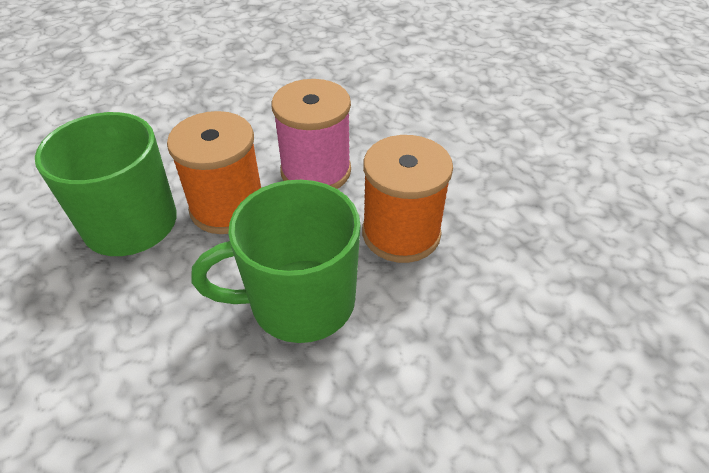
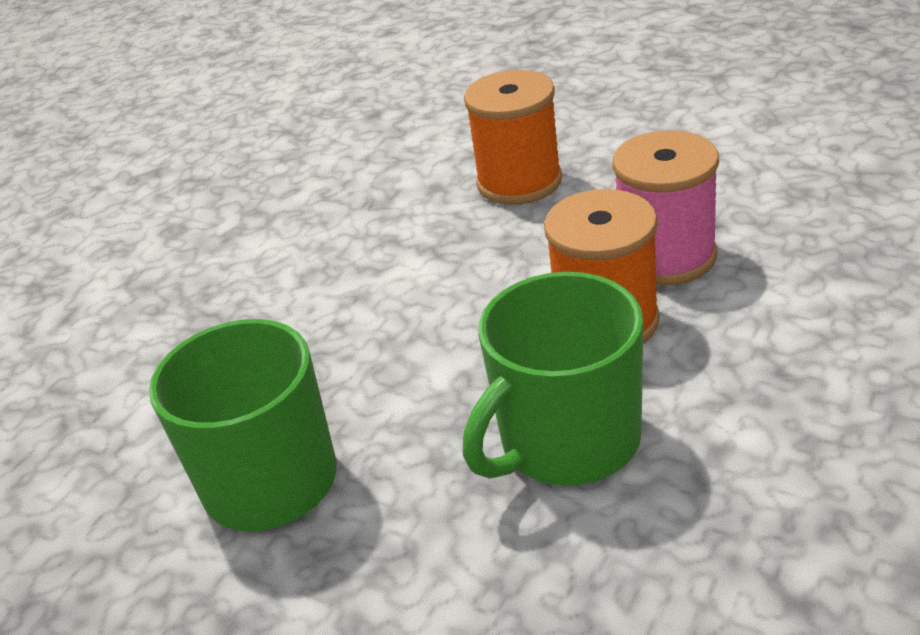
camera: 25 degrees left, 10 degrees down
(228, 207) = (376, 400): orange spool -> orange spool (519, 182)
(316, 171) = (442, 312): pink spool -> pink spool (666, 256)

